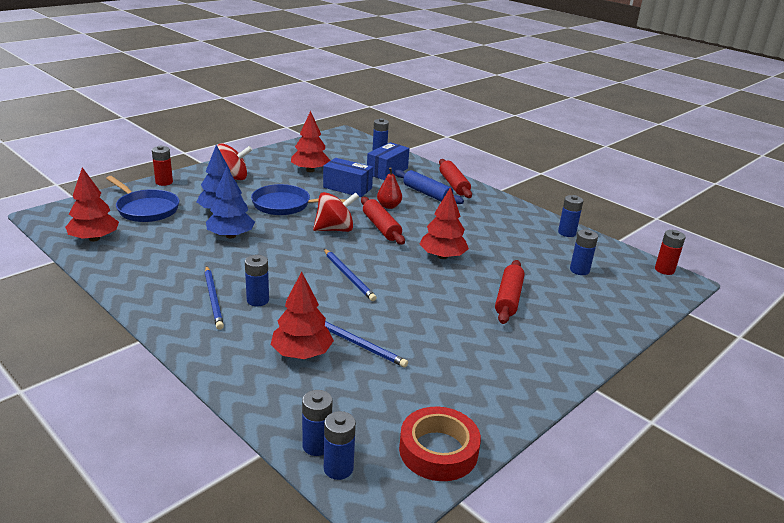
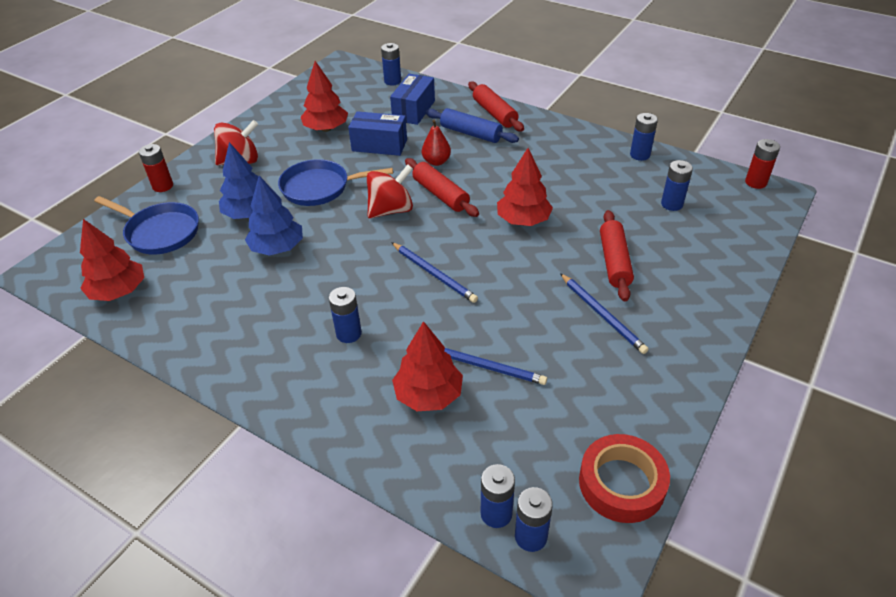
camera: 10 degrees left, 15 degrees up
(213, 299) = (298, 345): blue pencil -> blue pencil (602, 315)

